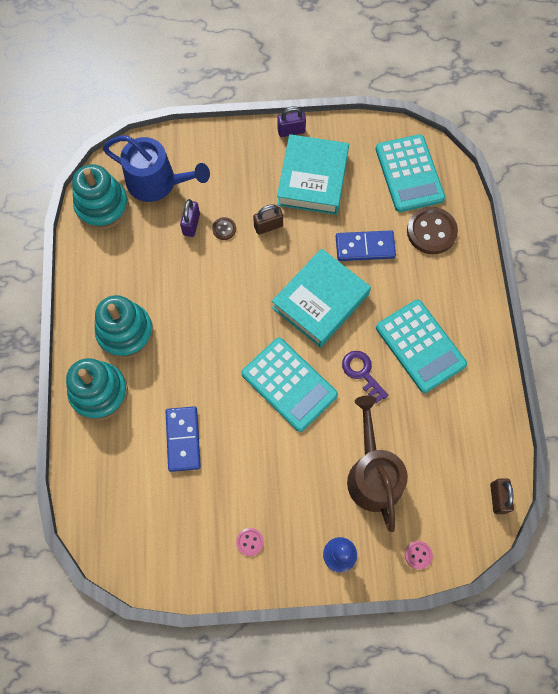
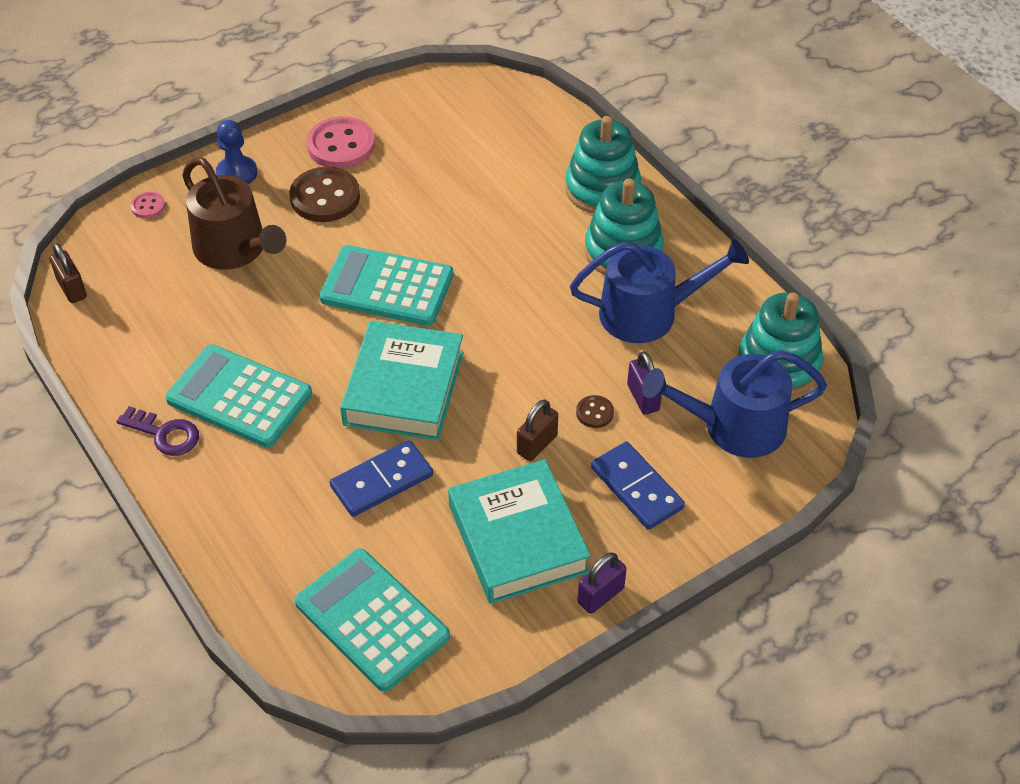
camera: 150 degrees right, 20 degrees down
(146, 278) = (648, 313): none -> blue watering can
(183, 439) = (474, 191): blue domino -> blue domino (636, 488)
(250, 542) = (341, 145): pink button -> pink button, size x2.08
(362, 373) = (302, 336): purple key -> purple key (164, 434)
(431, 231) = (293, 548): brown button -> brown button (325, 197)

